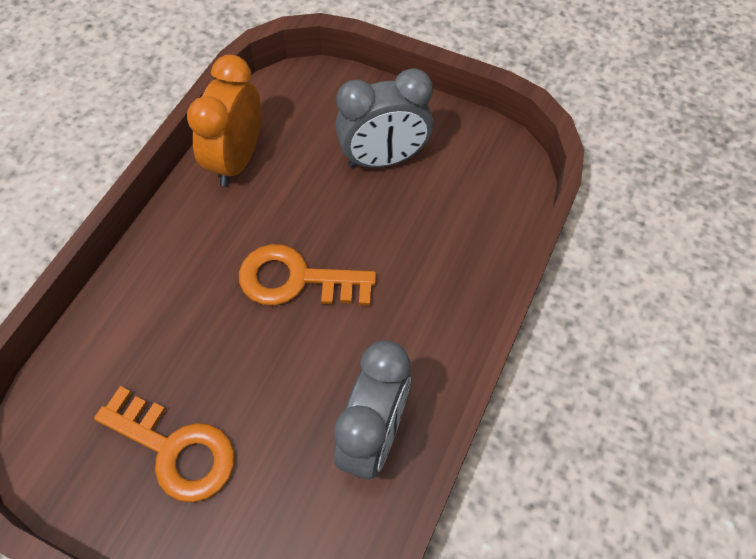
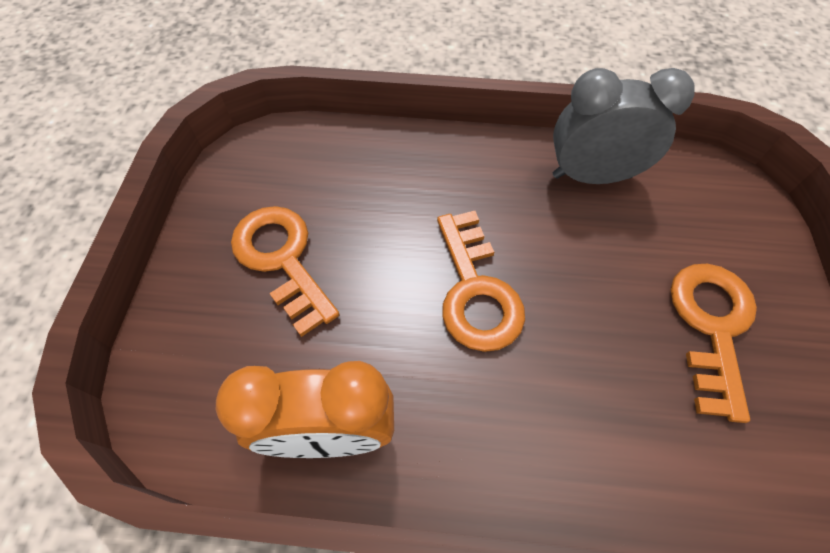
camera: 110 degrees left, 0 degrees up
(384, 159) = (282, 259): grey clock -> orange key

